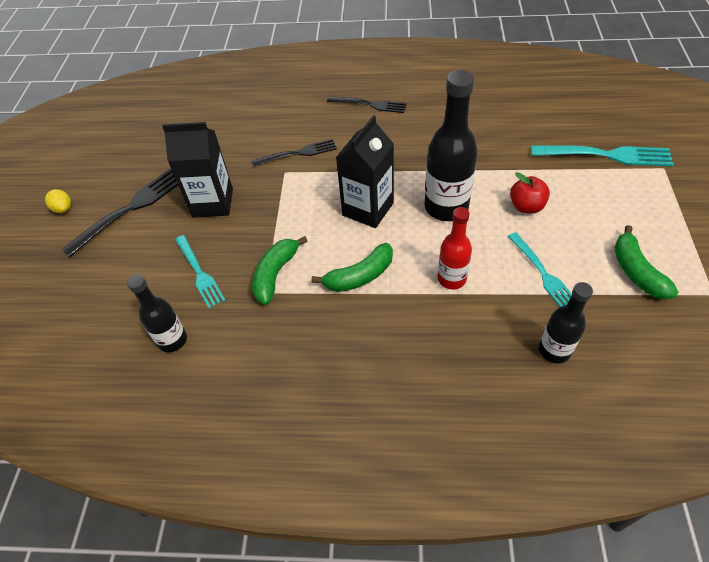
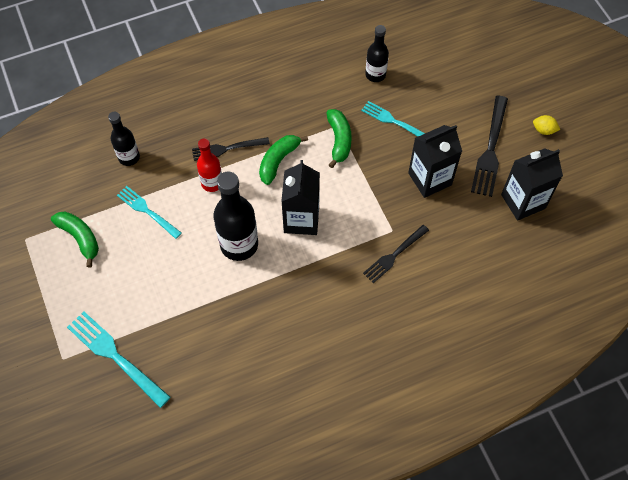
camera: 150 degrees right, 10 degrees up
(148, 157) = (523, 201): none -> black carton
(369, 104) = (363, 344): black fork -> black fork (227, 148)
(526, 206) = (174, 269): red apple -> none
(606, 155) = (115, 356): turquoise fork -> turquoise fork turned 60 degrees clockwise

